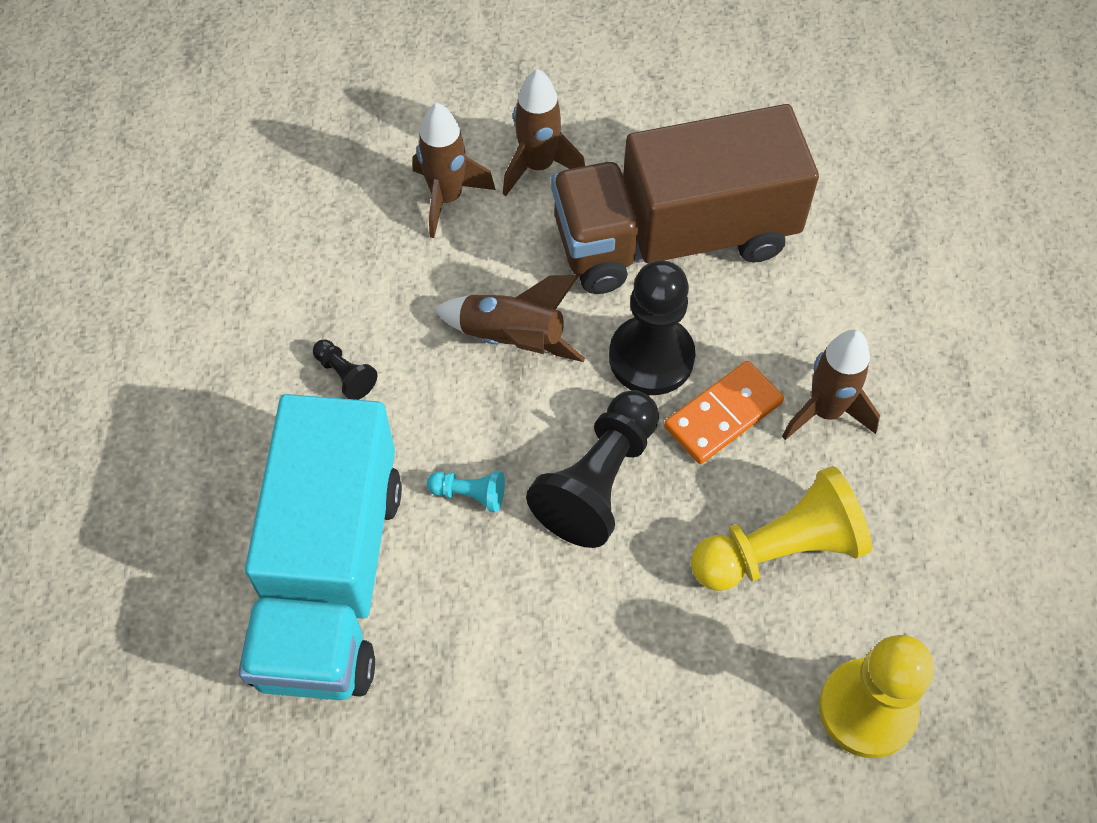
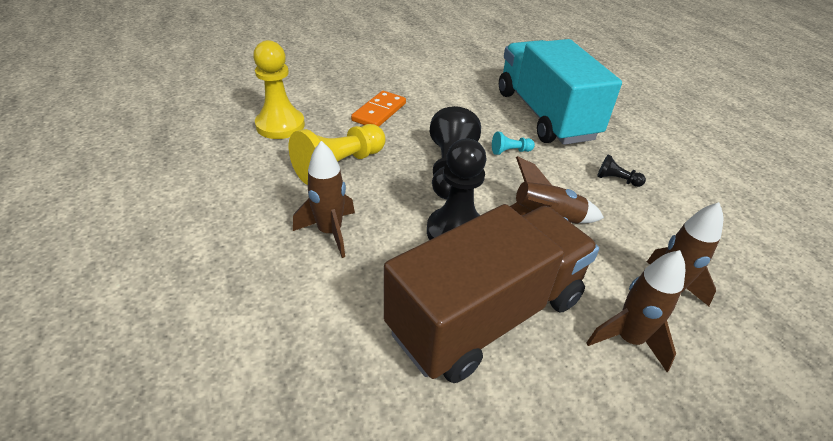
camera: 155 degrees right, 20 degrees down
(723, 414) = (395, 214): orange domino -> orange domino (379, 112)

